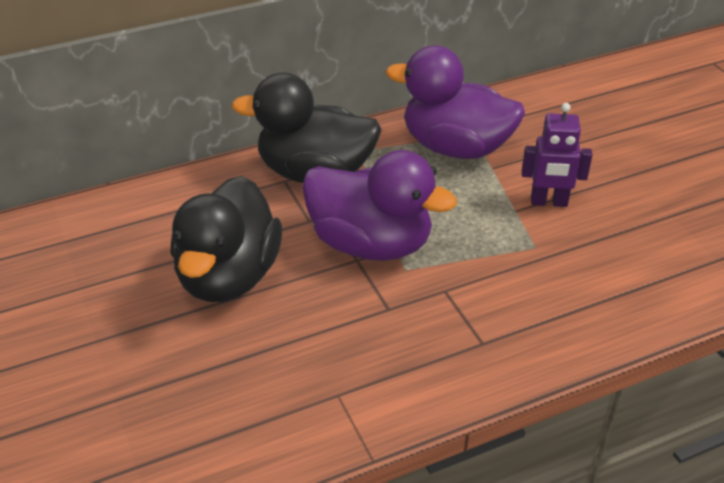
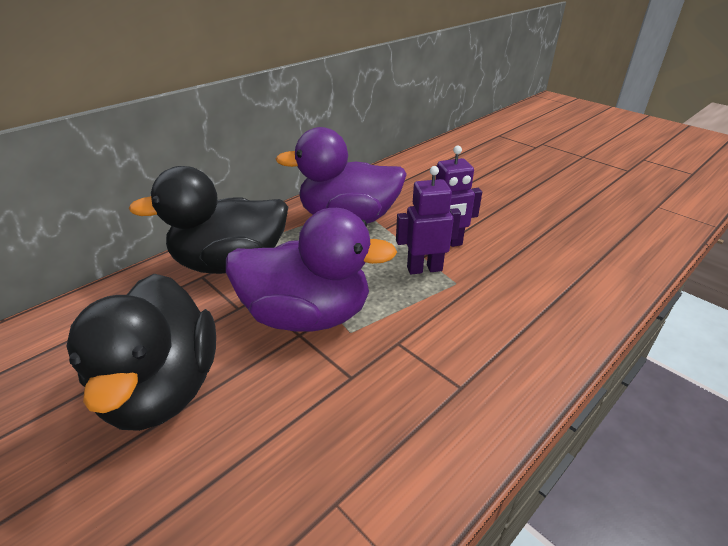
camera: 20 degrees left, 5 degrees down
(510, 224) = (424, 269): none -> purple robot

